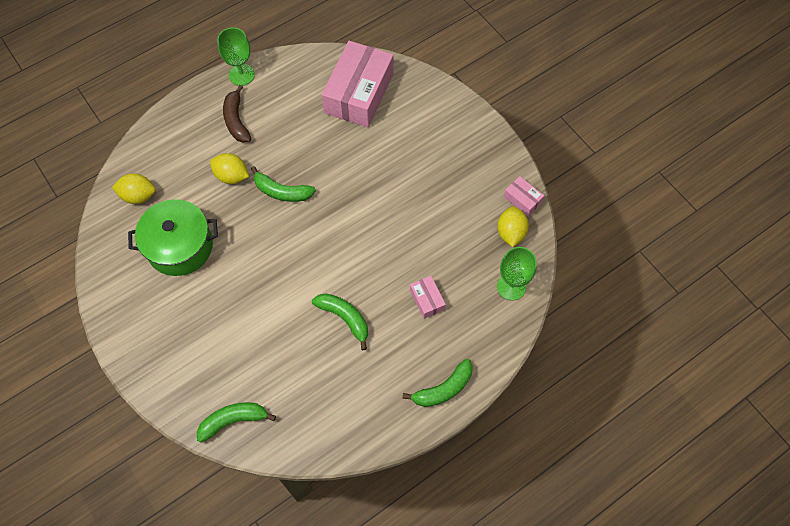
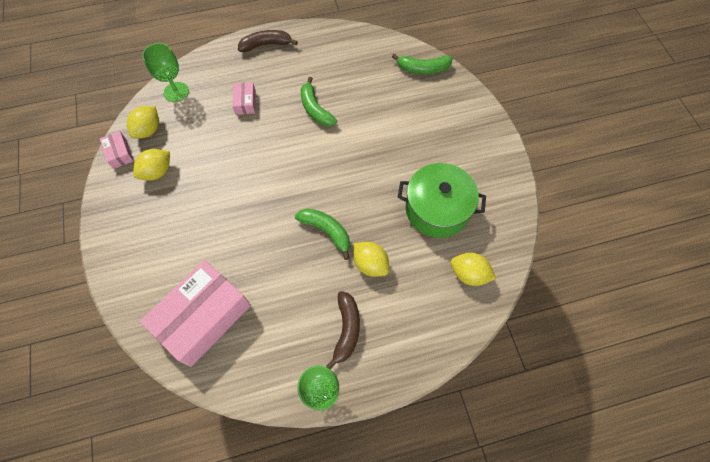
camera: 160 degrees left, 0 degrees up
(443, 389) = (266, 45): green banana -> brown banana
(473, 194) = (157, 172): none -> yellow lemon

